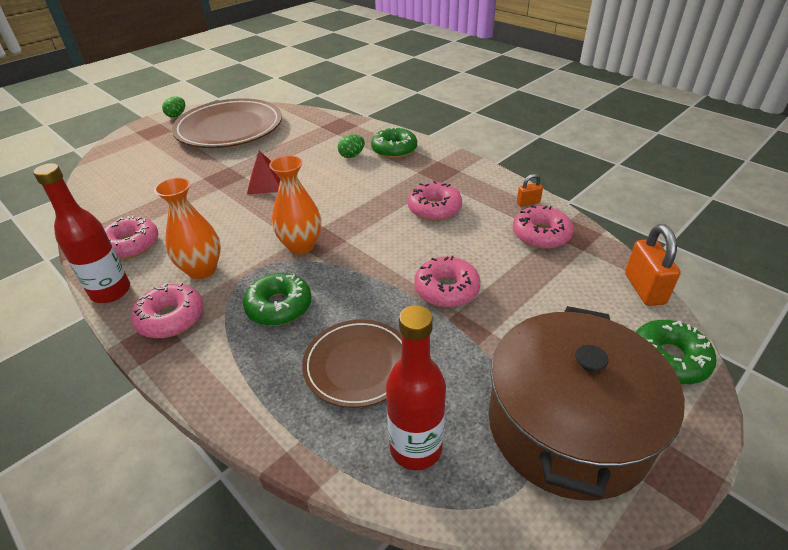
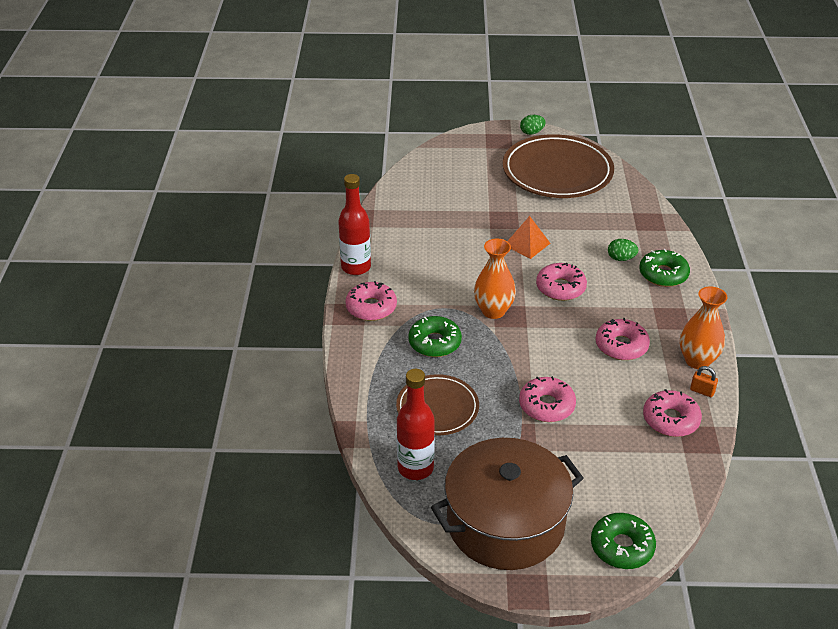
camera: 45 degrees right, 0 degrees up
(131, 245) = (394, 240): pink donut -> pink donut (560, 288)
(202, 270) = (417, 287): orange vase -> orange vase (697, 360)
(266, 183) = (527, 244): red pyramid -> orange pyramid
(644, 289) = (682, 505): orange padlock -> none

